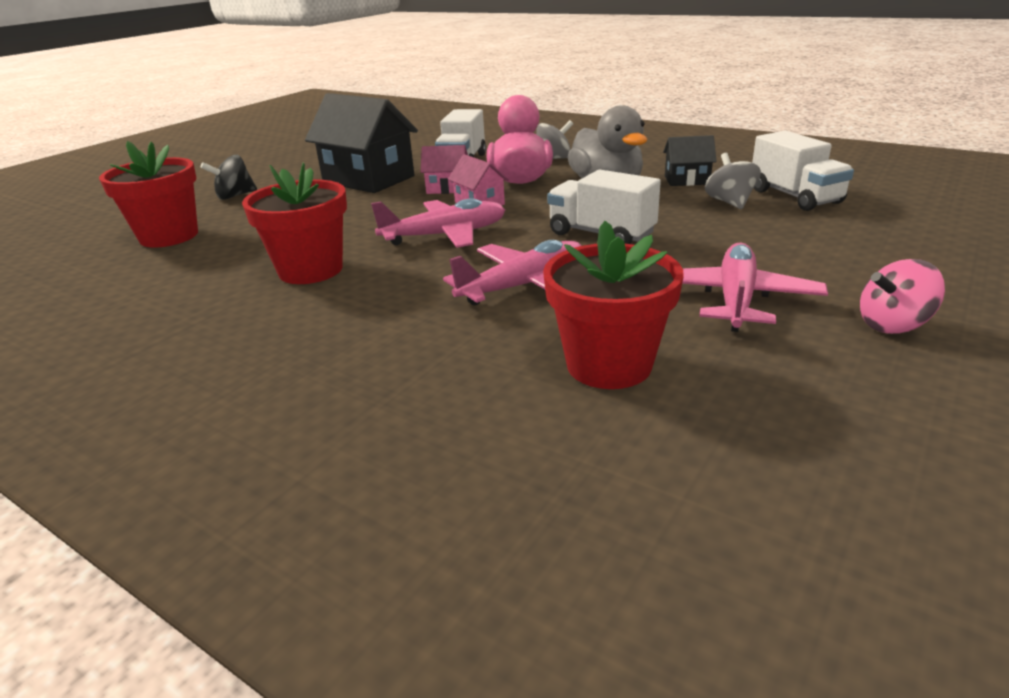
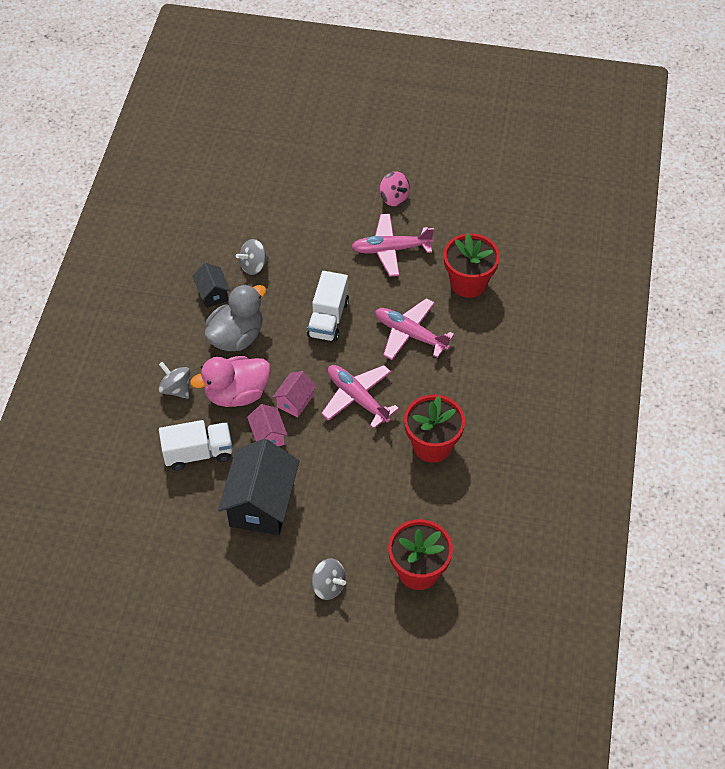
camera: 115 degrees left, 25 degrees up
(235, 196) = (328, 586): black spinning top -> grey spinning top
(795, 197) = (234, 236): white truck -> none

